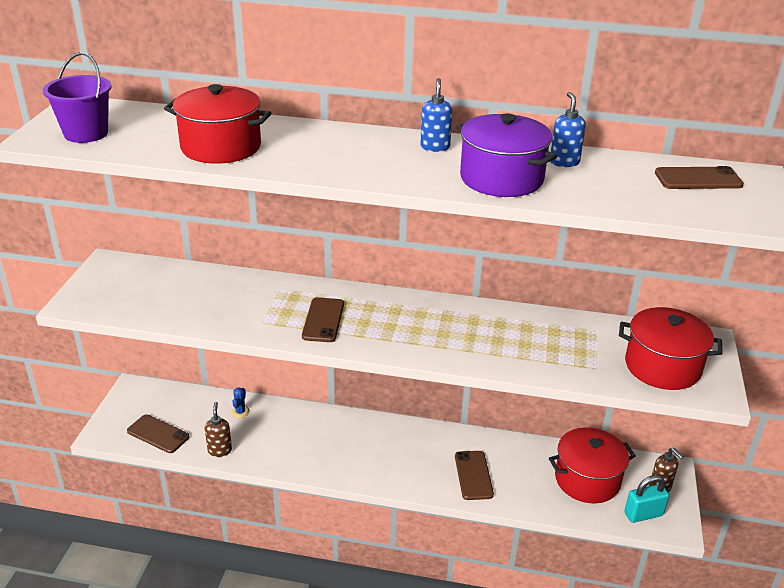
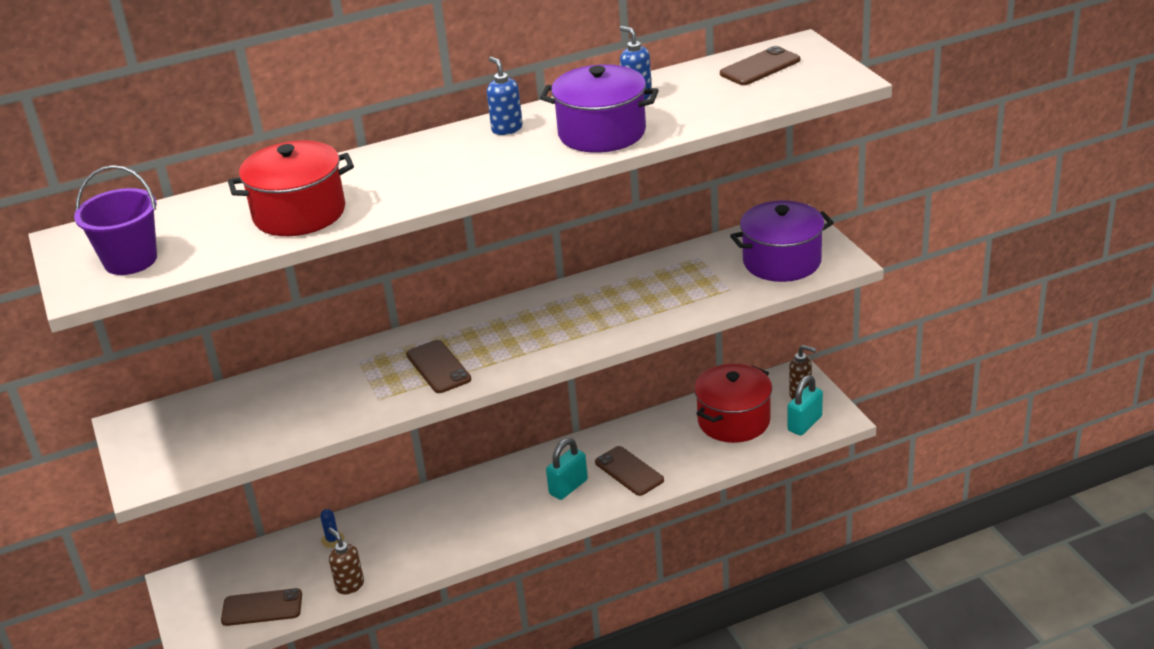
camera: 30 degrees left, 0 degrees up
(420, 462) = (568, 487): none -> turquoise padlock
(662, 366) = (782, 261): red pot -> purple pot

